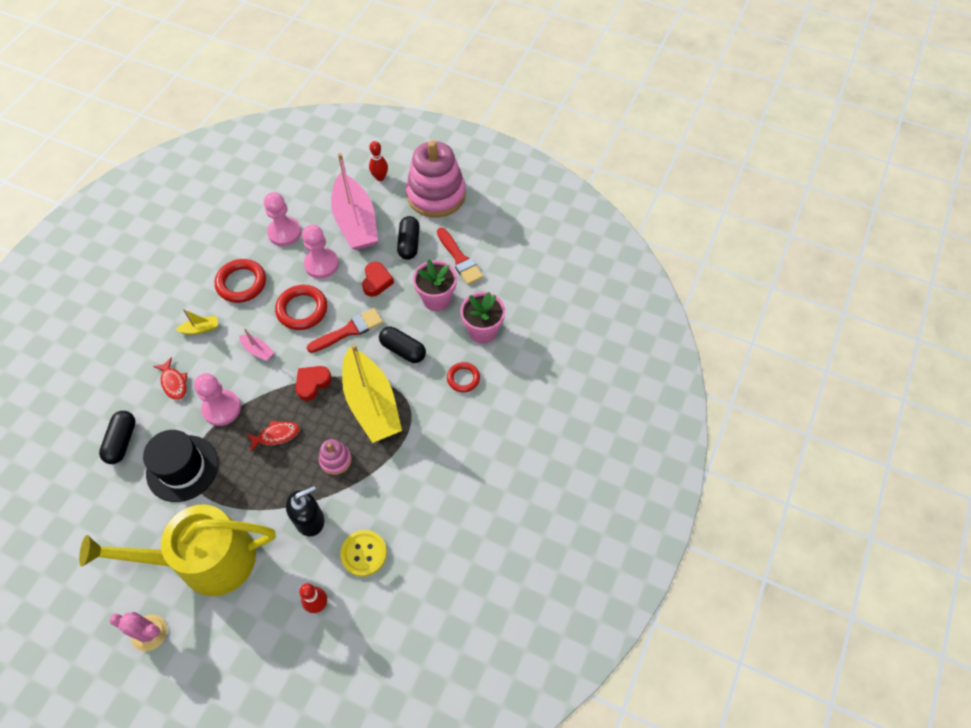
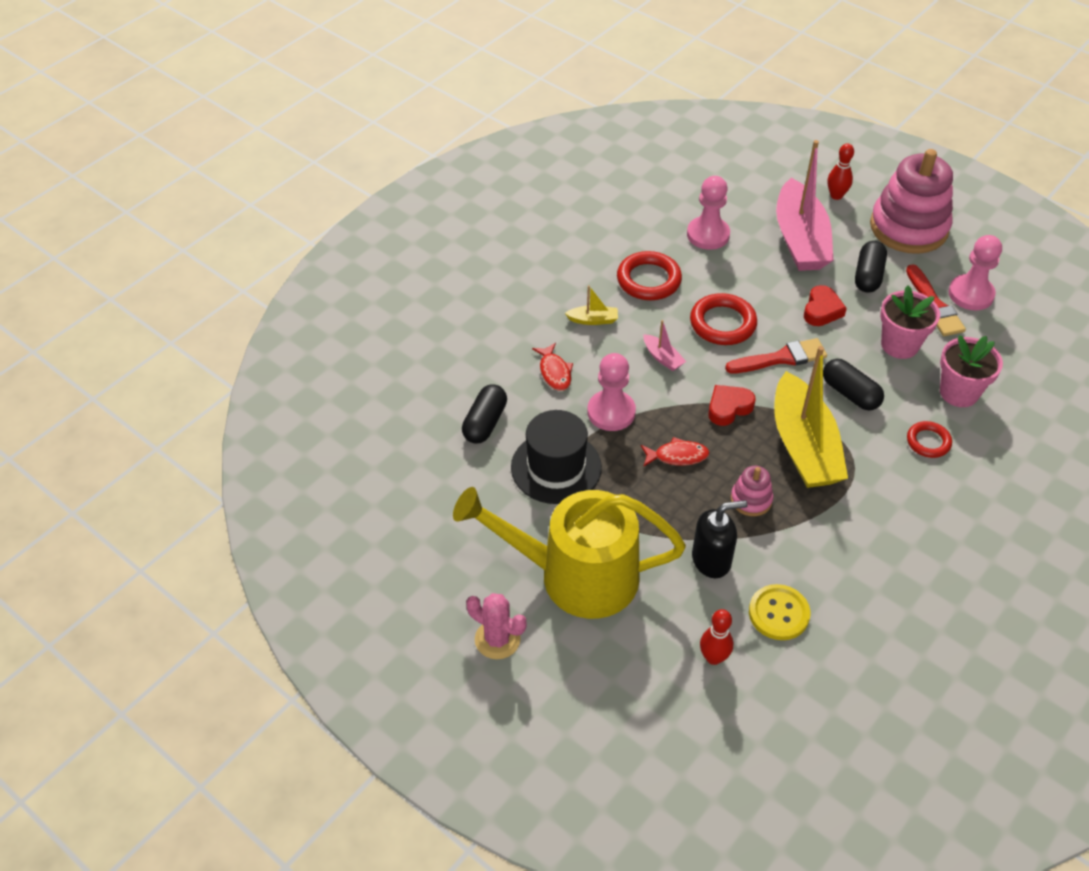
camera: 15 degrees right, 10 degrees down
(321, 264) = (752, 278): pink pawn -> pink pawn (971, 294)

